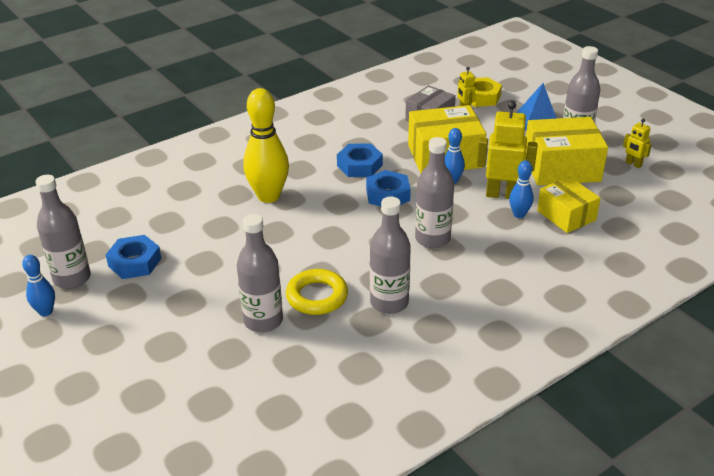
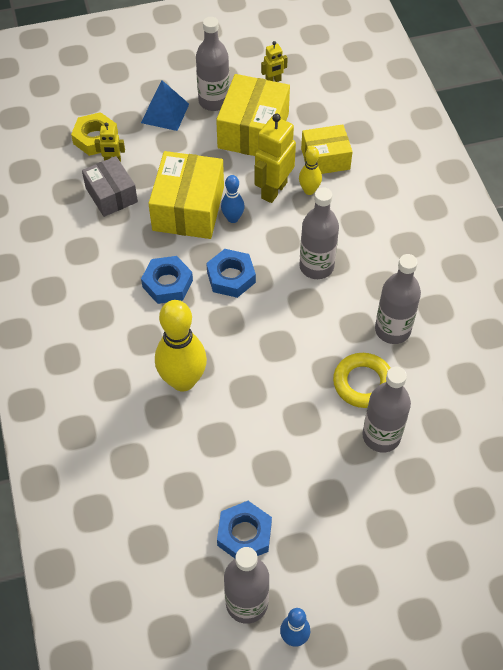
camera: 70 degrees left, 20 degrees up
(519, 214) = (309, 190): blue bowling pin -> yellow bowling pin

